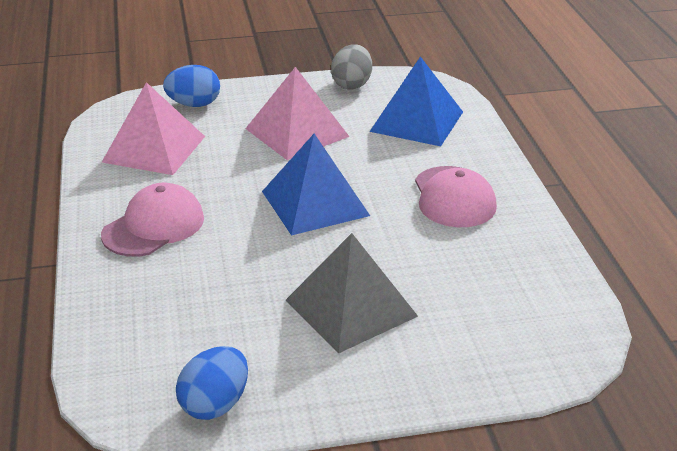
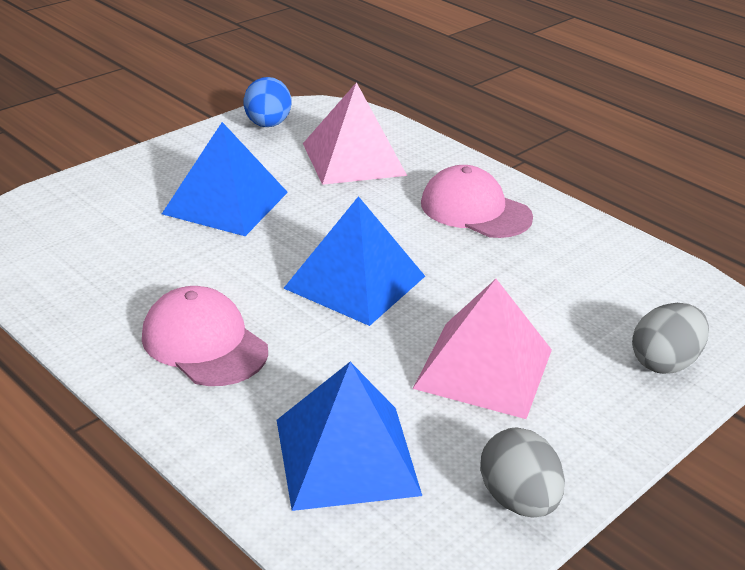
camera: 145 degrees right, 0 degrees up
(154, 149) = (603, 283): pink pyramid -> pink pyramid (353, 159)
(154, 226) = (475, 210): pink cap -> pink cap turned 120 degrees clockwise
(194, 104) = (664, 362): blue egg -> grey egg
(351, 308) = (225, 203): grey pyramid -> blue pyramid

